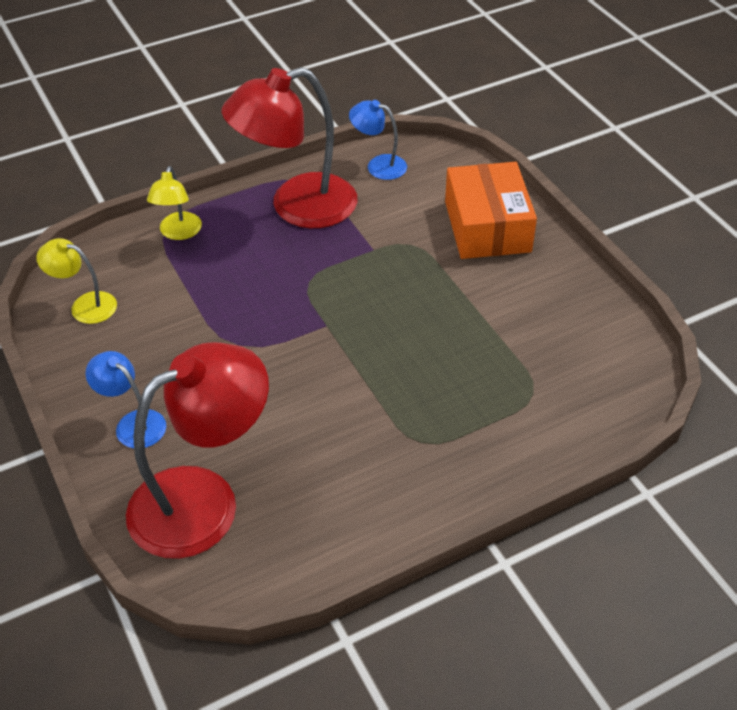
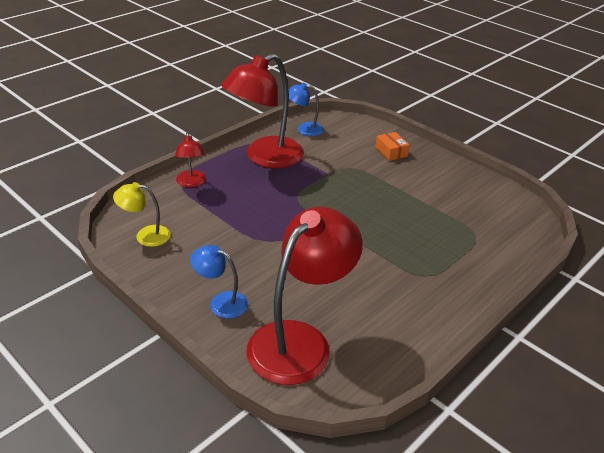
camera: 20 degrees left, 10 degrees down
(178, 233) = (191, 183): yellow lamp -> red lamp
(487, 226) = (391, 152): orange box -> orange box, size x0.47

